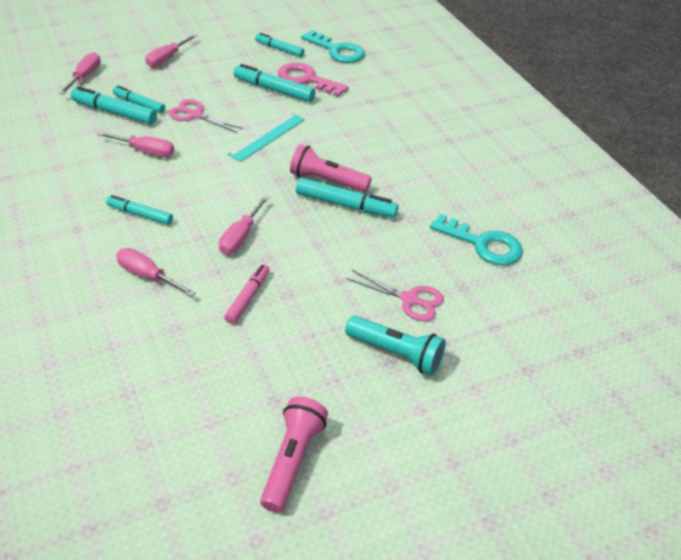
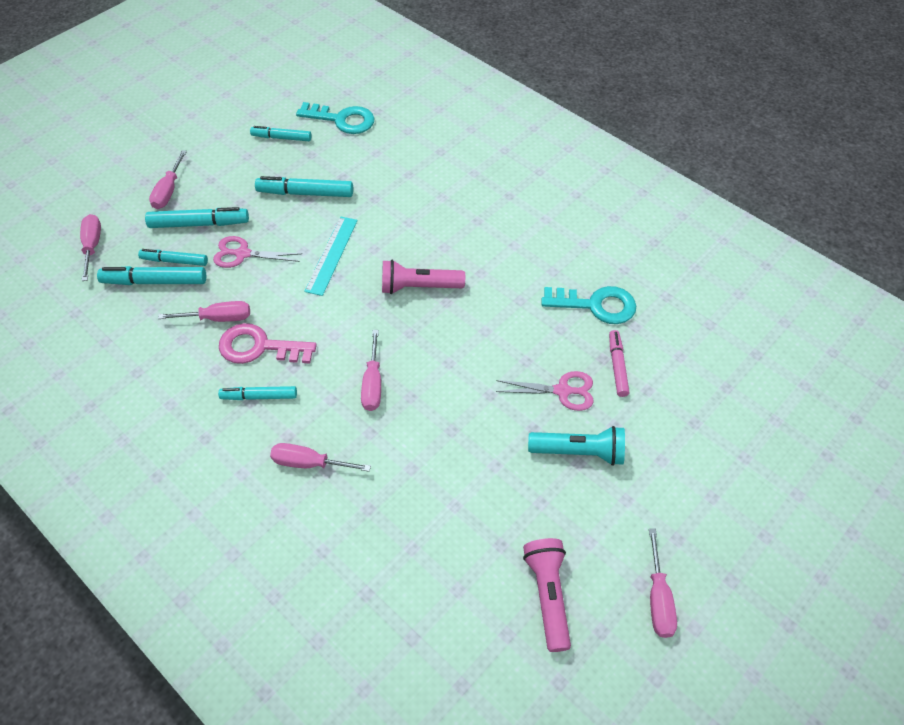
camera: 20 degrees left, 10 degrees up
(248, 297) = (418, 448): pink marker -> pink marker (617, 366)
(306, 79) = (331, 168): pink key -> pink key (259, 347)
(345, 205) = (451, 309): turquoise marker -> turquoise marker (199, 224)
(402, 506) = (658, 598): none -> pink screwdriver

